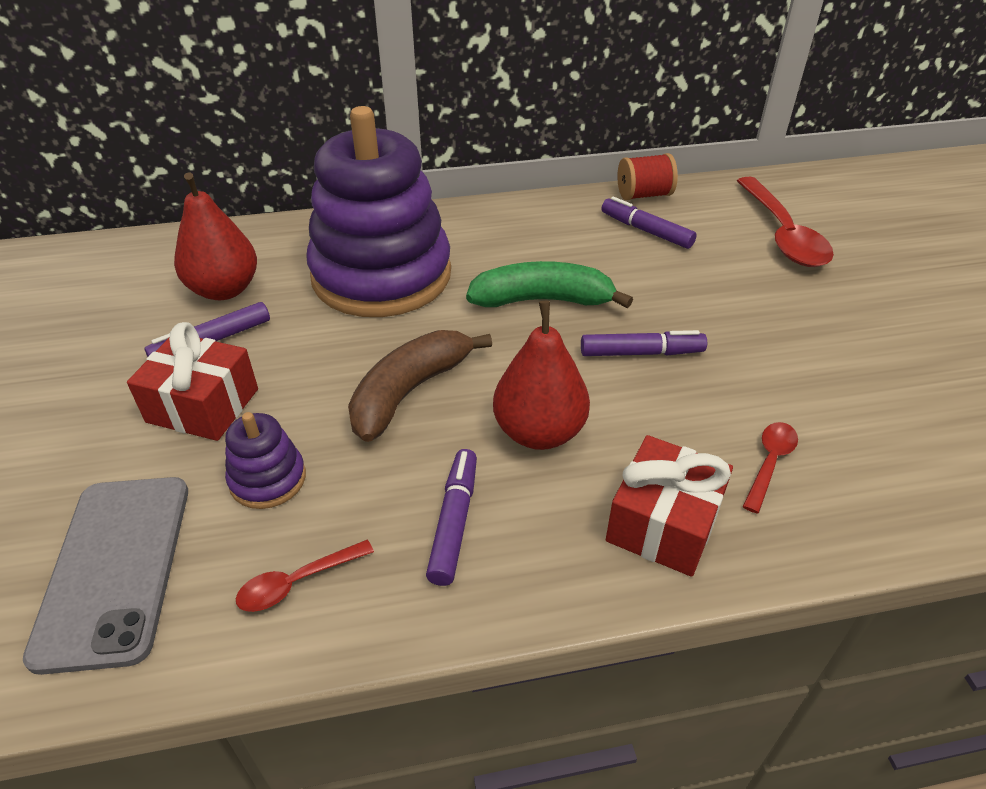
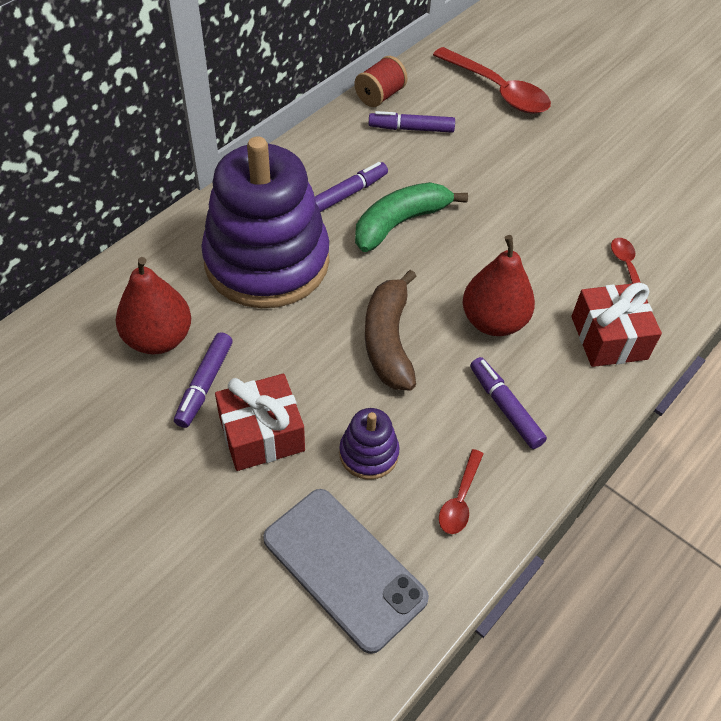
camera: 40 degrees left, 10 degrees up
(641, 353) = (498, 231): purple marker -> purple marker (349, 193)

